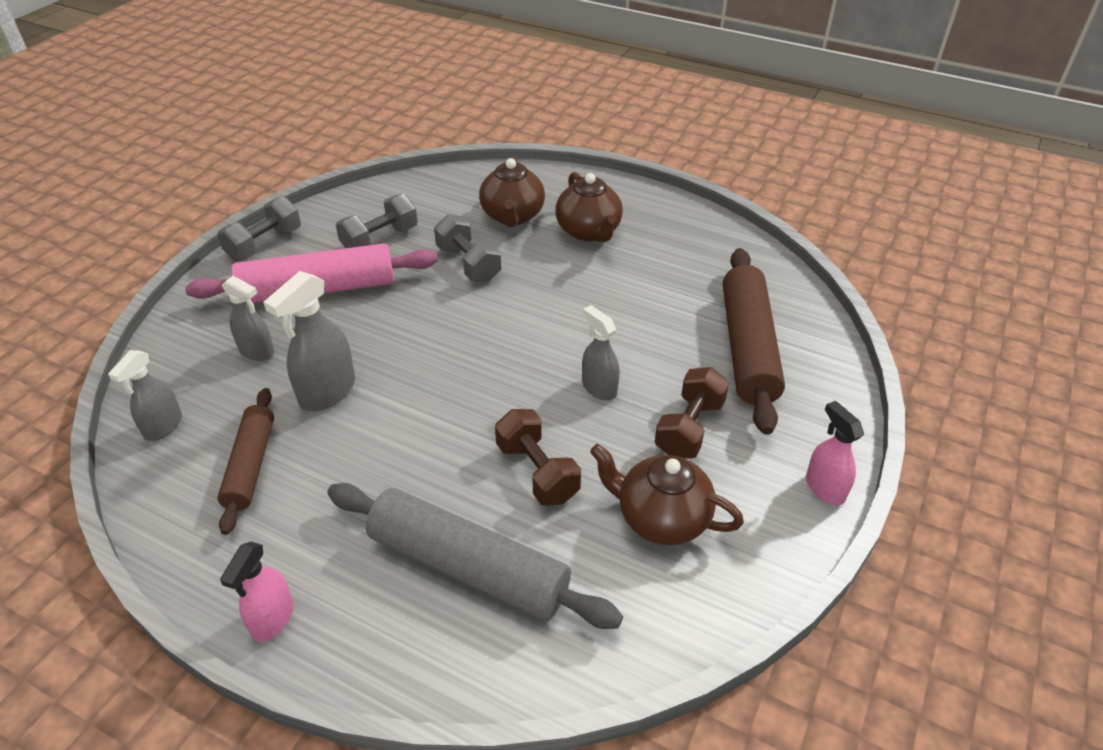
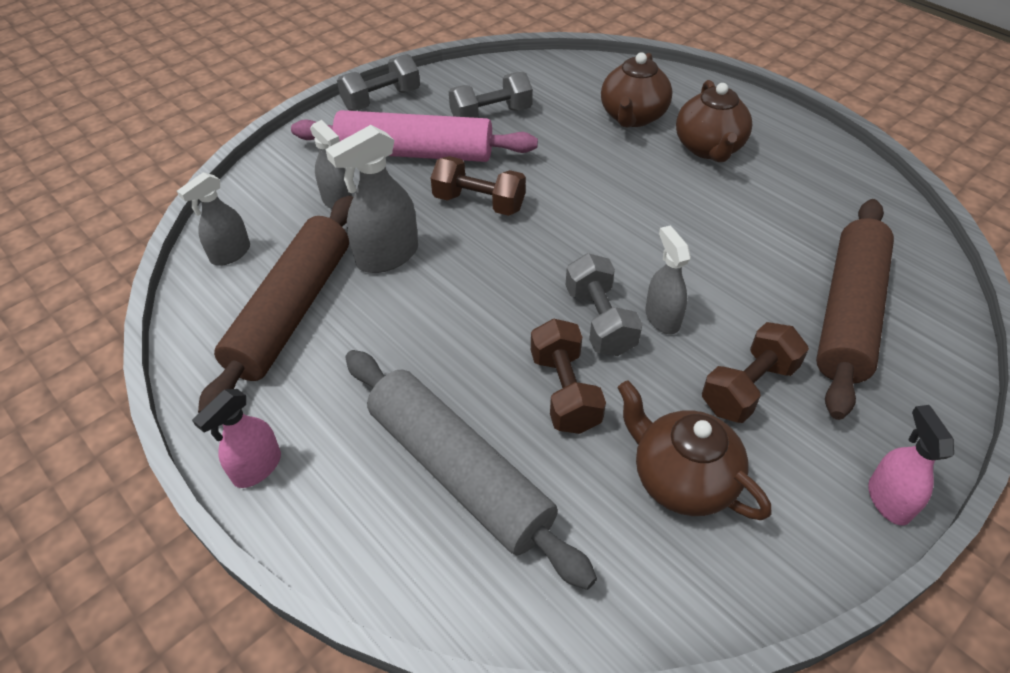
camera: 20 degrees right, 5 degrees up
(251, 465) = (292, 311): brown rolling pin -> brown rolling pin, size x1.64
(398, 323) = (479, 203): none -> brown dumbbell
(468, 264) = (570, 157): grey dumbbell -> grey dumbbell (599, 321)

